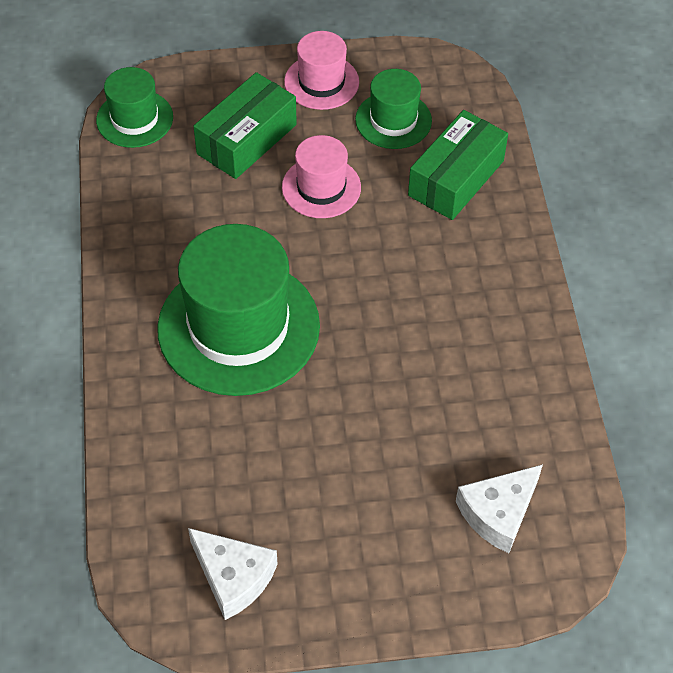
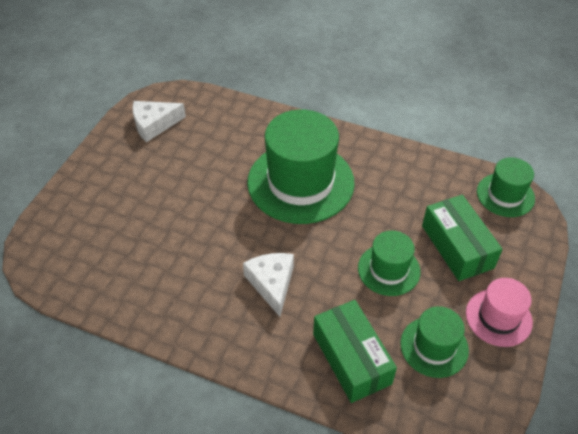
camera: 120 degrees right, 5 degrees down
(321, 187) = (388, 269): pink hat -> green hat
(498, 513) = (90, 244): white cheese -> white cheese (272, 284)

